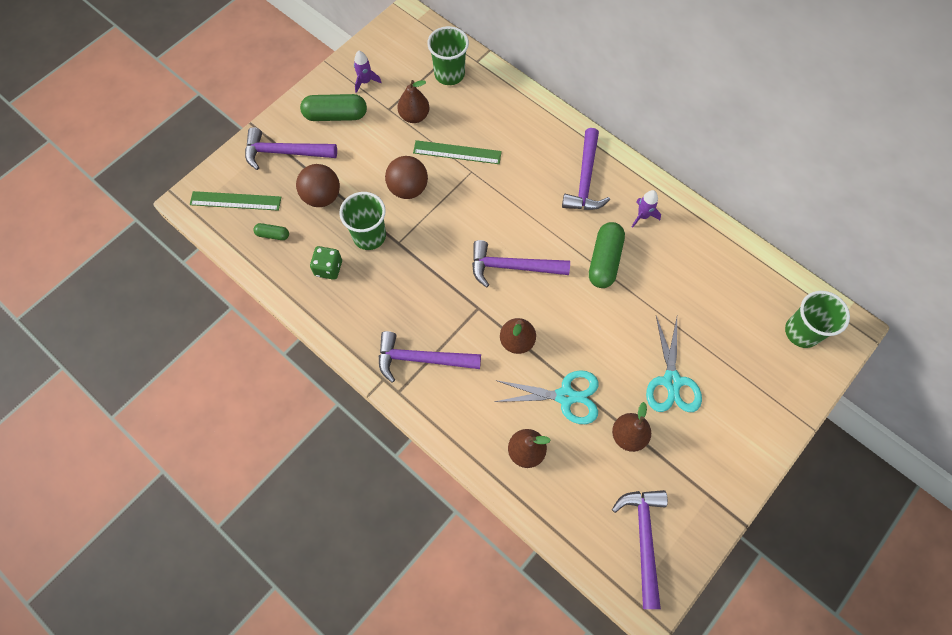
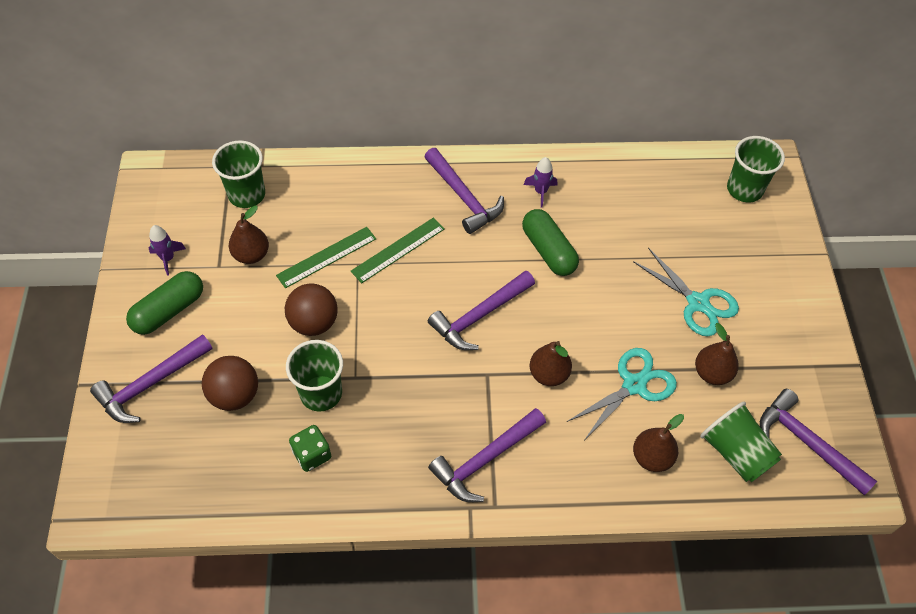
camera: 45 degrees left, 10 degrees down
(235, 201) = (144, 471): green ruler -> green ruler (398, 250)
(273, 235) = (220, 470): green capsule -> none
(585, 499) = (735, 452): none -> green cup

